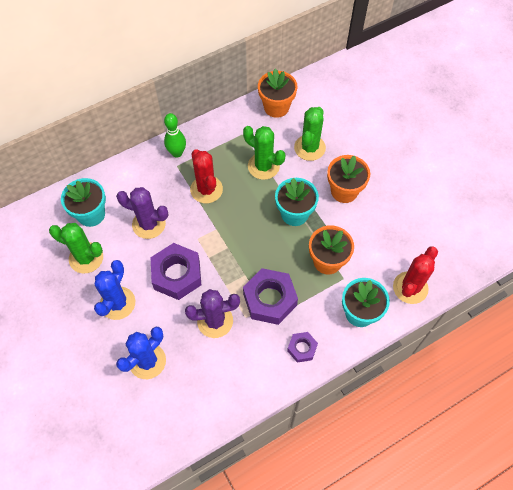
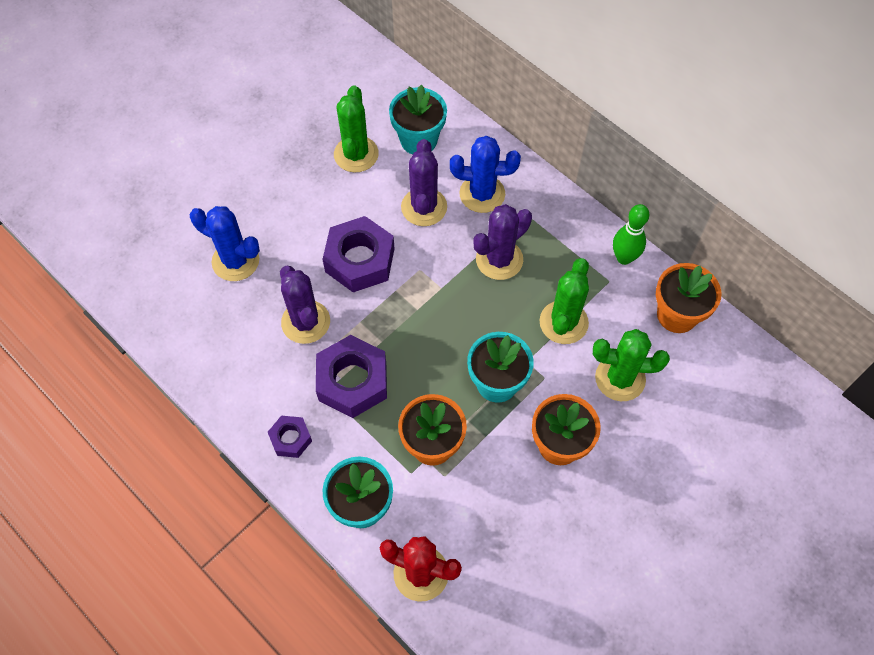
camera: 75 degrees right, 0 degrees up
(117, 303) = (304, 206): blue cactus -> blue cactus (482, 194)
(177, 153) = (545, 208): green bowling pin -> green bowling pin (624, 258)
(206, 189) = (499, 259): red cactus -> purple cactus

